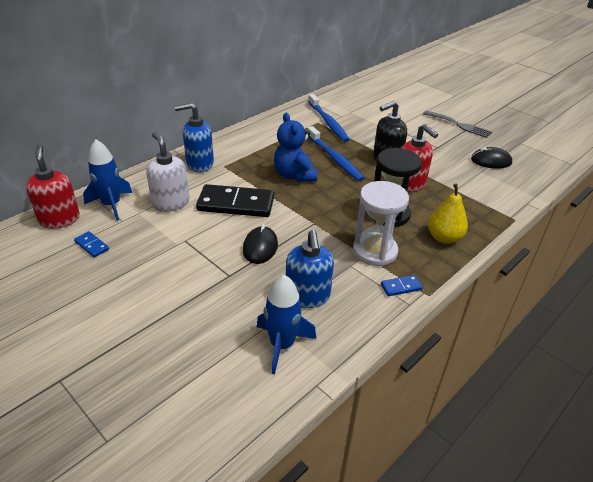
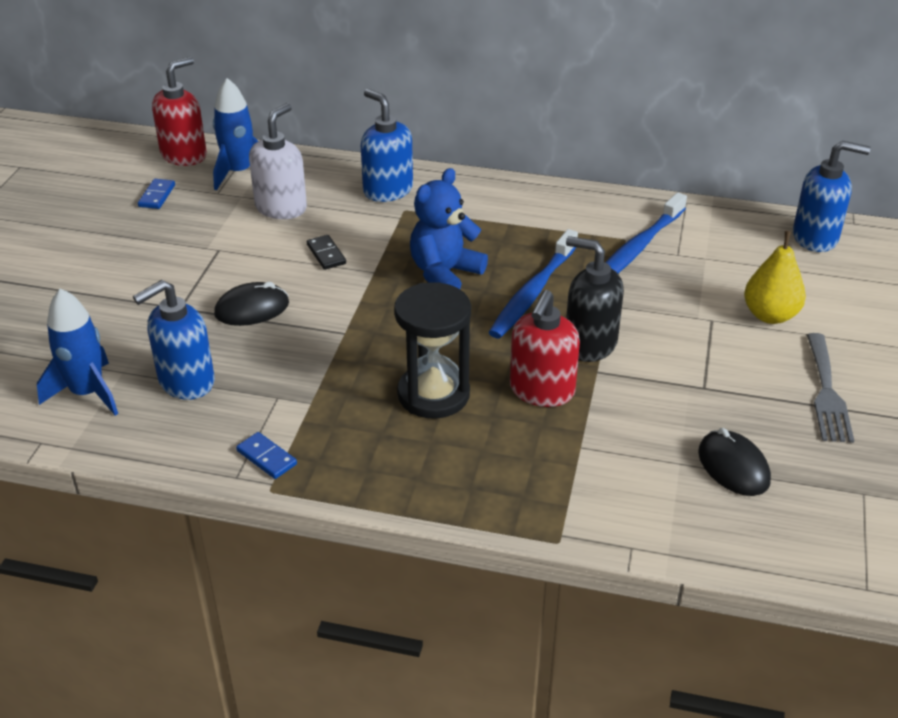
camera: 60 degrees right, 0 degrees up
(236, 204) = (326, 254): black domino -> black domino, size x0.44
(361, 87) = (815, 238): none -> blue soap dispenser
(375, 251) = (327, 409): white hourglass -> none
(444, 238) = (424, 469): yellow pear -> yellow pear (770, 315)

